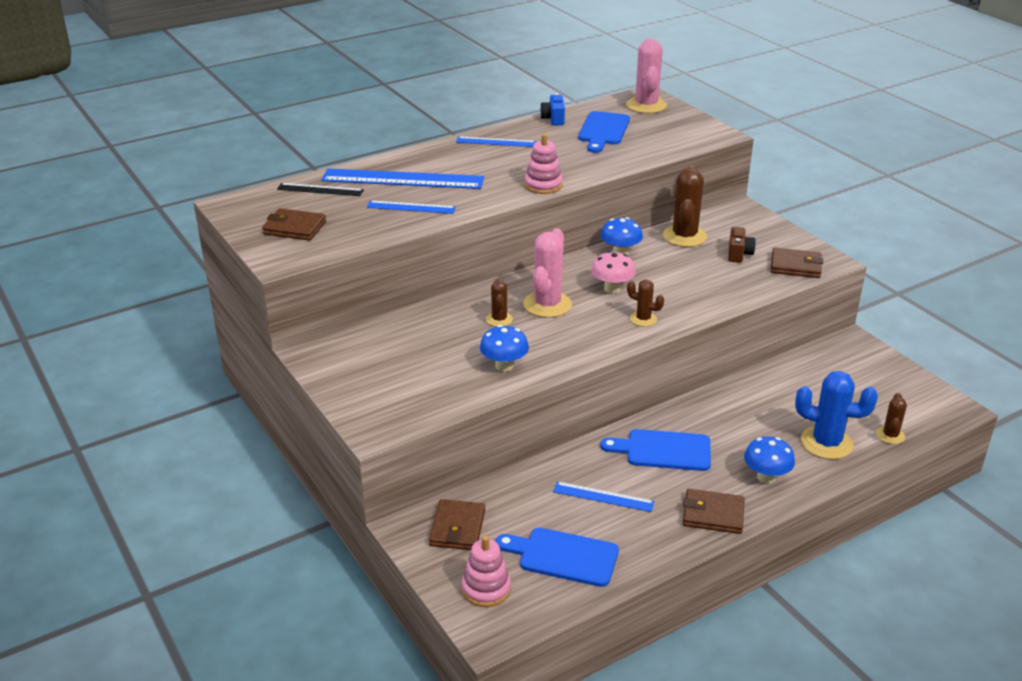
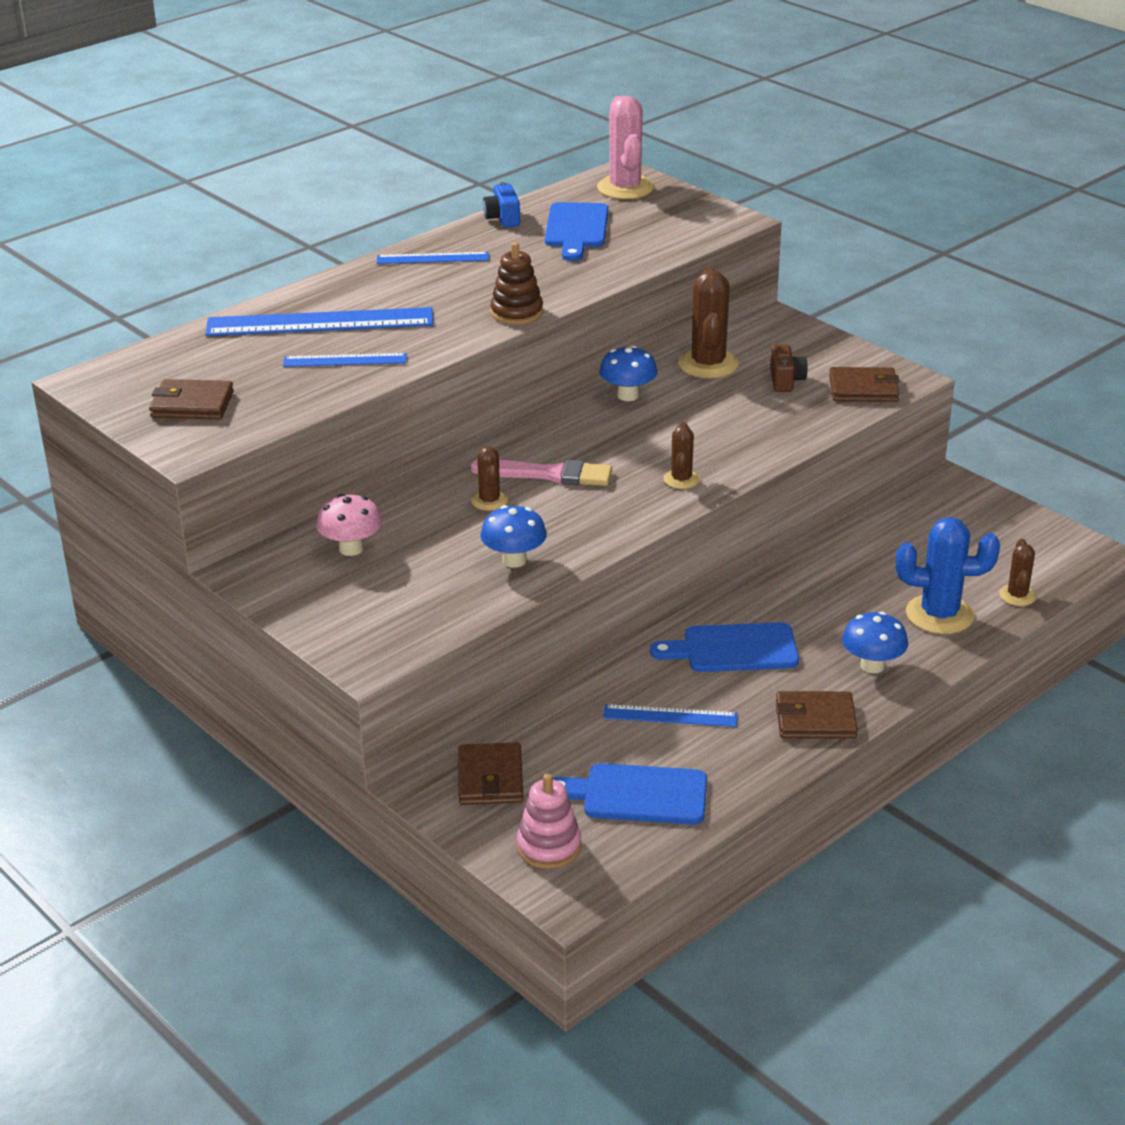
camera: 10 degrees left, 0 degrees up
(320, 190) = (208, 348): black ruler -> none
(543, 185) = (517, 313): pink stacking toy -> brown stacking toy
(547, 305) = (549, 474): pink cactus -> pink brush
(612, 289) = (629, 444): pink mushroom -> pink mushroom (351, 548)
(643, 319) = (681, 479): brown cactus -> brown cactus turned 75 degrees clockwise

